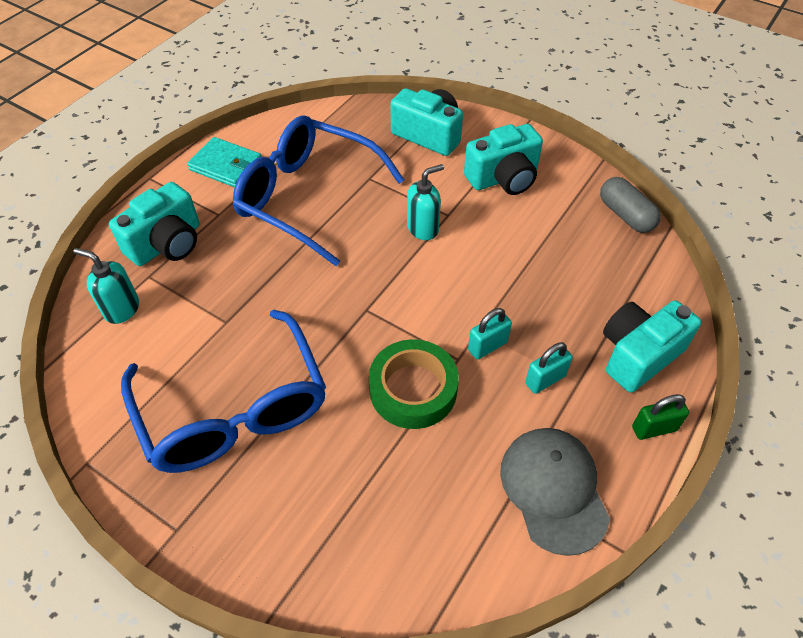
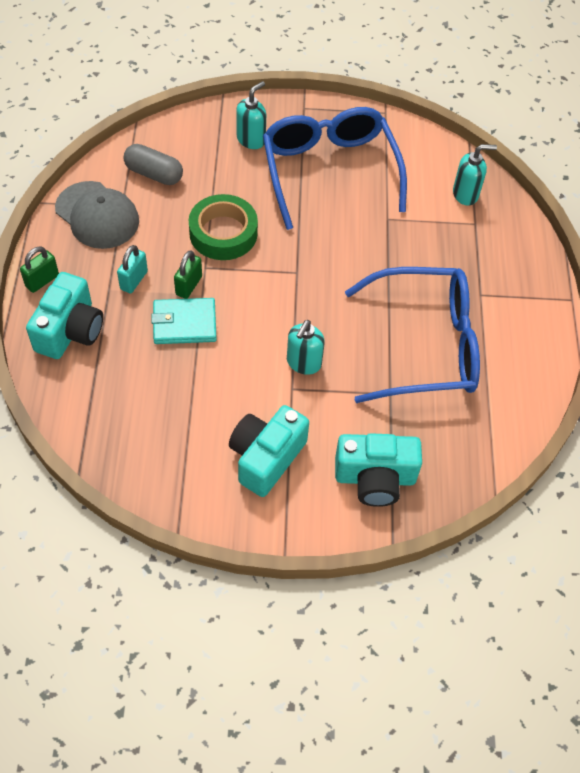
camera: 145 degrees right, 5 degrees up
(167, 243) = (490, 252): turquoise camera -> none
(226, 165) = (525, 343): turquoise wallet -> turquoise wallet (184, 323)
(233, 409) = (329, 172): blue glasses -> blue glasses turned 45 degrees clockwise
(287, 510) = (251, 139): none -> turquoise soap dispenser
(487, 346) = (188, 285): turquoise padlock -> green padlock
(625, 215) = (127, 470): grey capsule -> grey capsule (154, 174)

